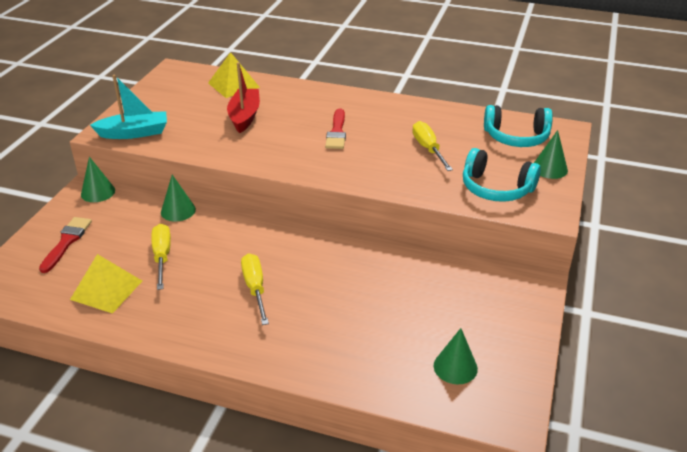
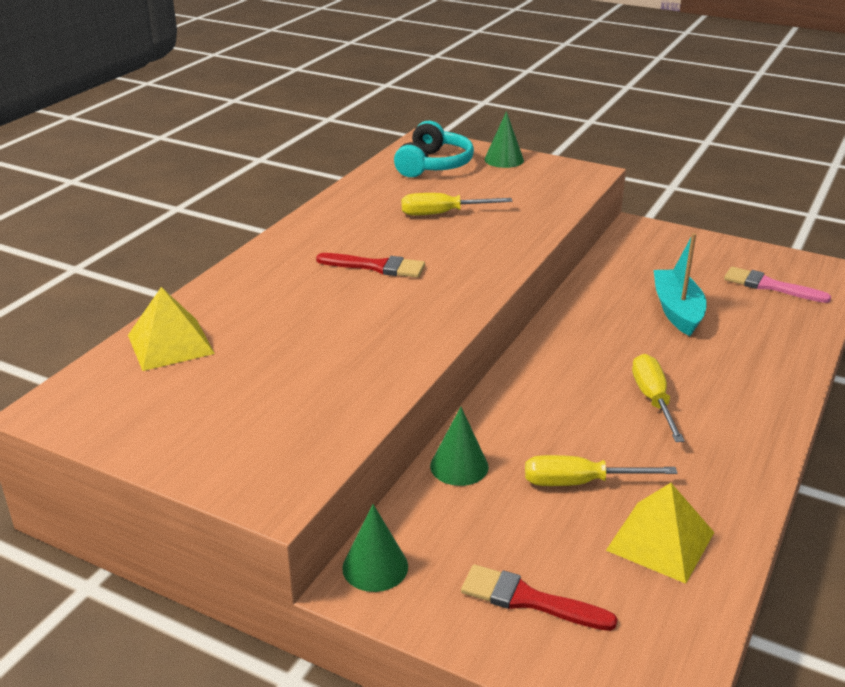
camera: 80 degrees left, 5 degrees down
(134, 133) = (295, 455): turquoise boat -> turquoise boat (677, 311)
(244, 116) = (291, 338): red boat -> none
(255, 288) = (653, 399): yellow screwdriver -> yellow screwdriver turned 90 degrees clockwise
(455, 367) = (769, 286): green cone -> pink brush
(496, 188) = (537, 189): turquoise headphones -> none

